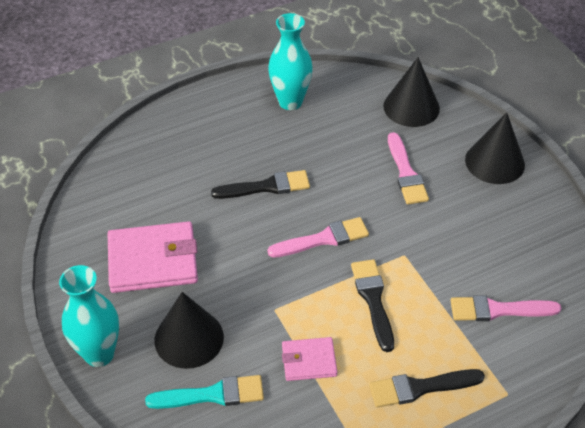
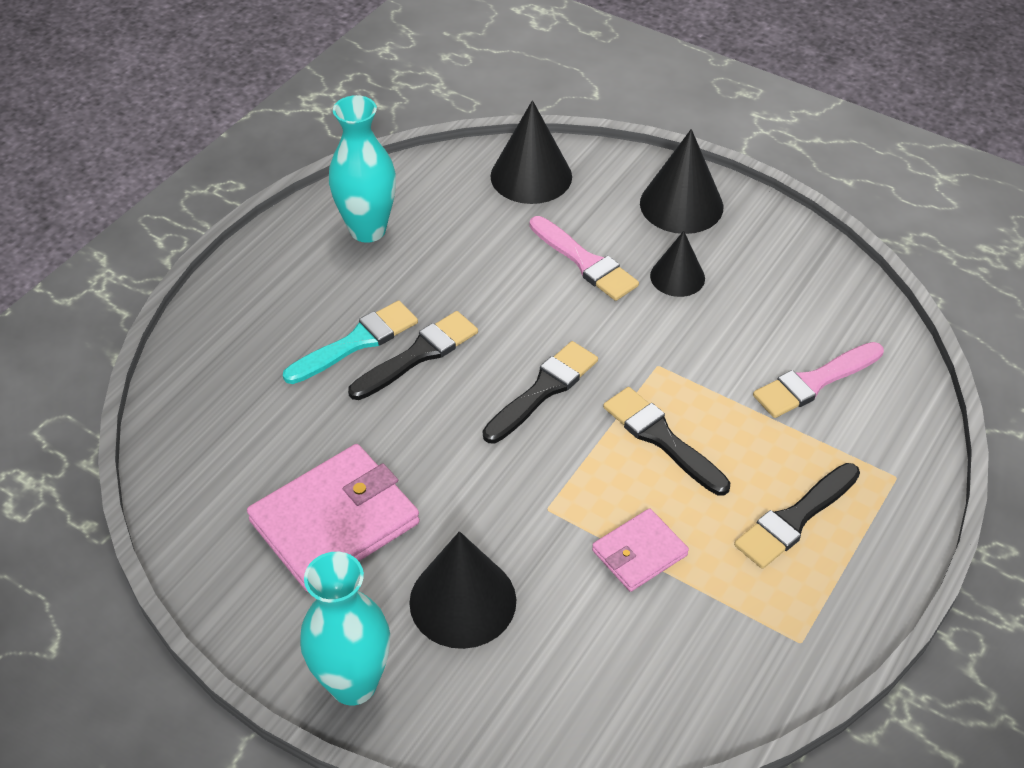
camera: 30 degrees left, 0 degrees up
(212, 394) = (549, 658): turquoise brush -> turquoise brush (356, 342)
(323, 239) = (543, 390): pink brush -> black brush
(458, 206) = (677, 277): none -> black cone

